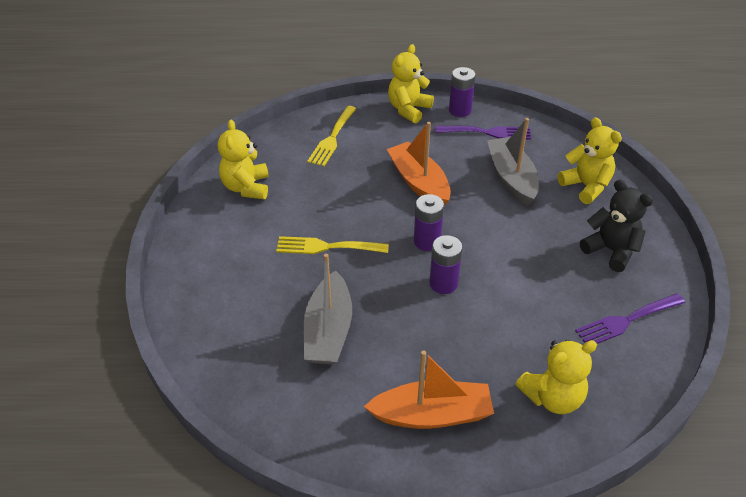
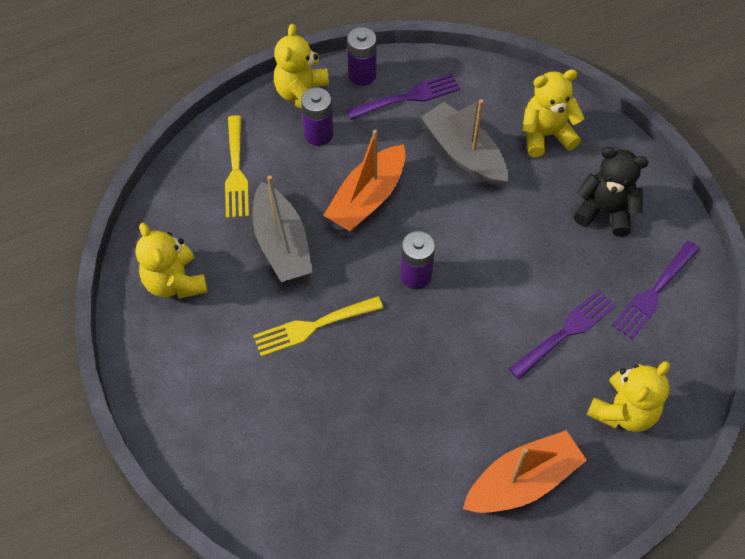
camera: 25 degrees left, 15 degrees up
(328, 330) = (372, 431): grey boat -> grey boat (282, 244)
(419, 182) = (367, 198): orange boat -> orange boat turned 90 degrees counterclockwise
(443, 283) = (459, 322): purple battery -> purple battery (318, 134)
(531, 321) = (566, 332): none -> purple fork
(586, 186) = (546, 135): yellow teddy bear -> yellow teddy bear turned 45 degrees counterclockwise

